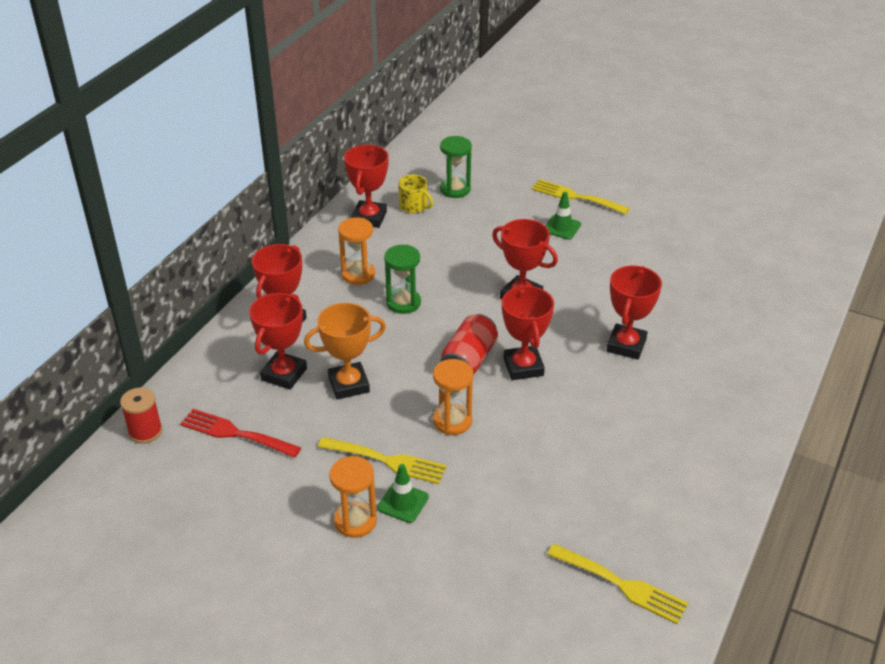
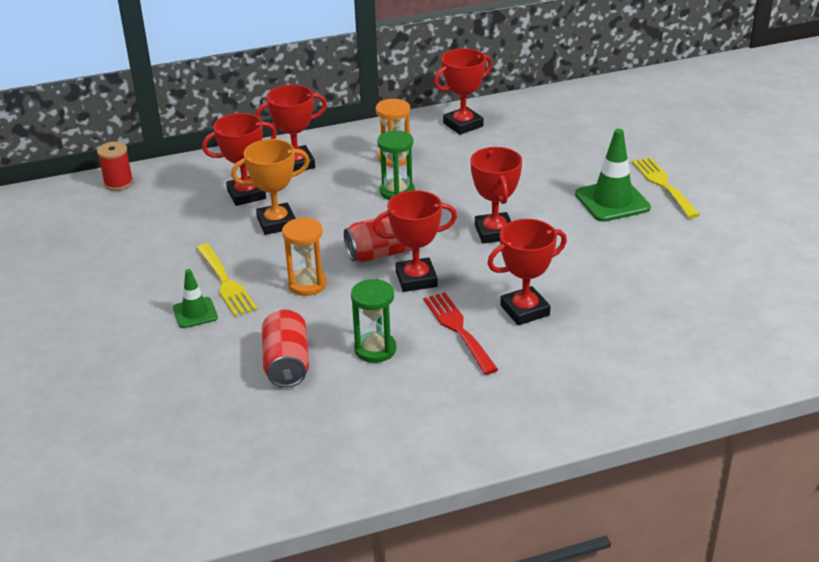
camera: 45 degrees right, 5 degrees down
(235, 433) = (164, 213): red fork -> red fork (458, 329)
(348, 384) = (276, 223): orange trophy -> orange trophy turned 45 degrees counterclockwise
(355, 521) = (150, 305): orange hourglass -> none
(414, 206) = (510, 132): yellow mug -> none
(455, 189) = (564, 135): green hourglass -> green hourglass (375, 349)
(523, 367) = (416, 279): red trophy -> red trophy turned 45 degrees clockwise
(535, 494) = (287, 364): none -> red can
(561, 227) = (612, 201): green traffic cone -> green traffic cone, size x1.71
(622, 585) = (250, 459): yellow fork -> none

